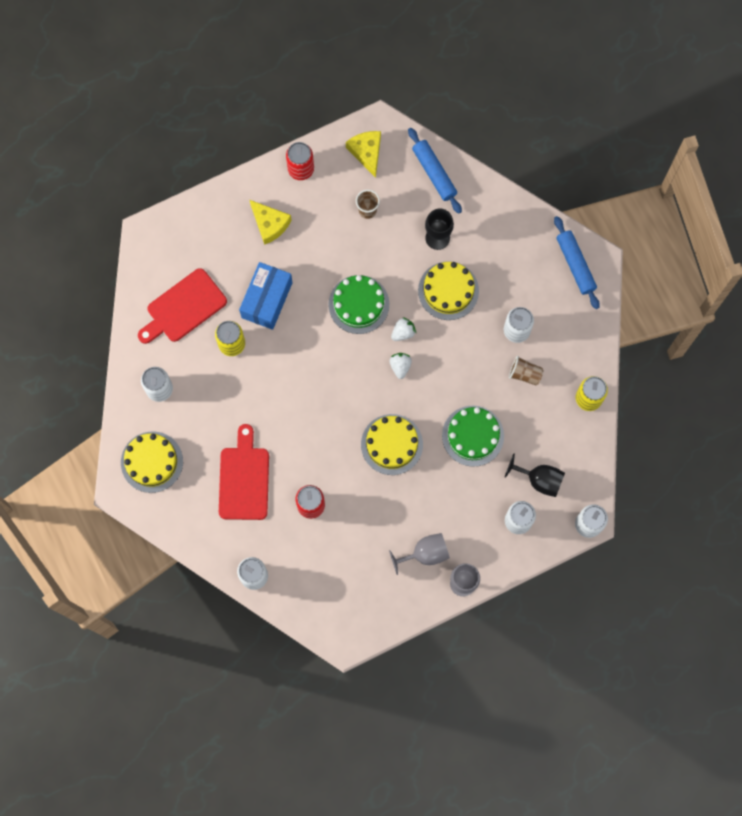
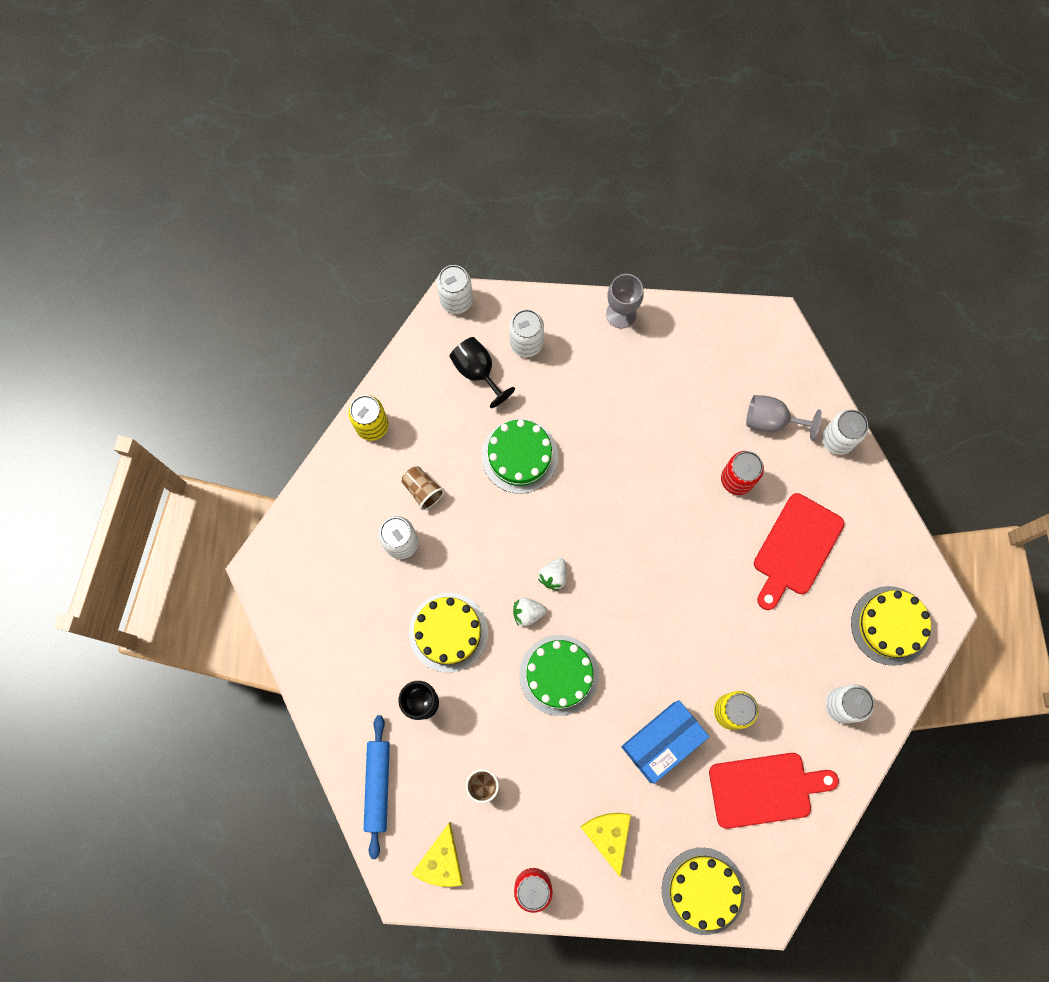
camera: 150 degrees left, 0 degrees up
(391, 444) = (612, 495): yellow cake -> yellow cake (703, 890)
(425, 554) = (643, 364): grey goblet -> grey goblet (772, 420)
(575, 265) = (289, 580): blue rolling pin -> none

